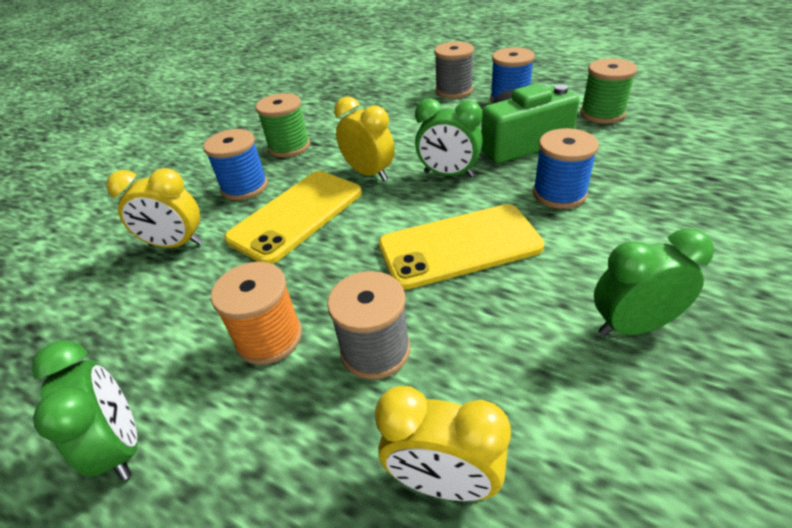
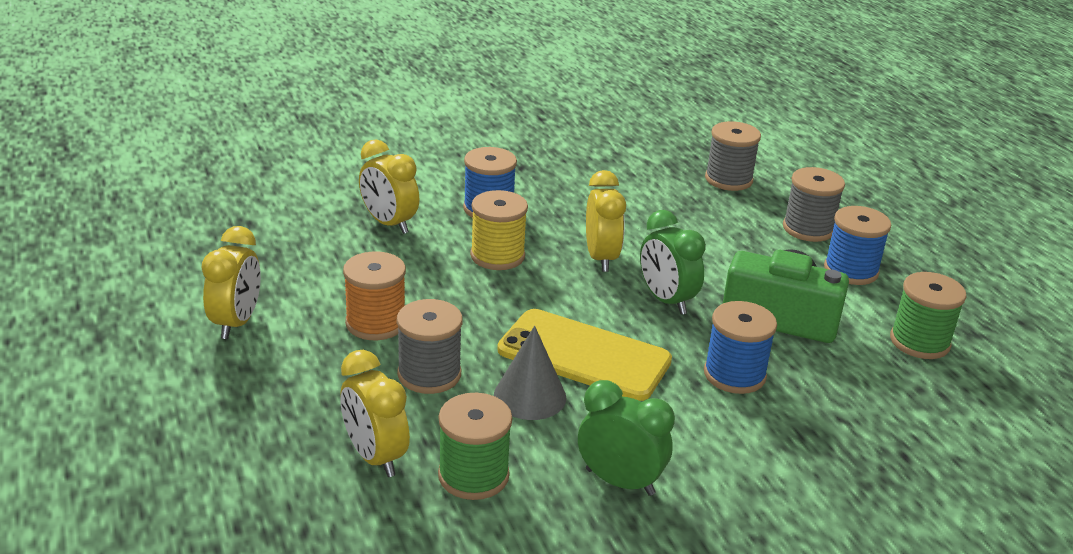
camera: 35 degrees right, 10 degrees down
(122, 445) = (236, 323): green clock -> yellow clock
(289, 147) = (569, 194): green spool -> green spool (473, 476)
(296, 215) = (497, 256): yellow phone -> yellow spool
(372, 88) = (728, 179): none -> grey spool
(473, 306) = (530, 396): none -> grey cone

